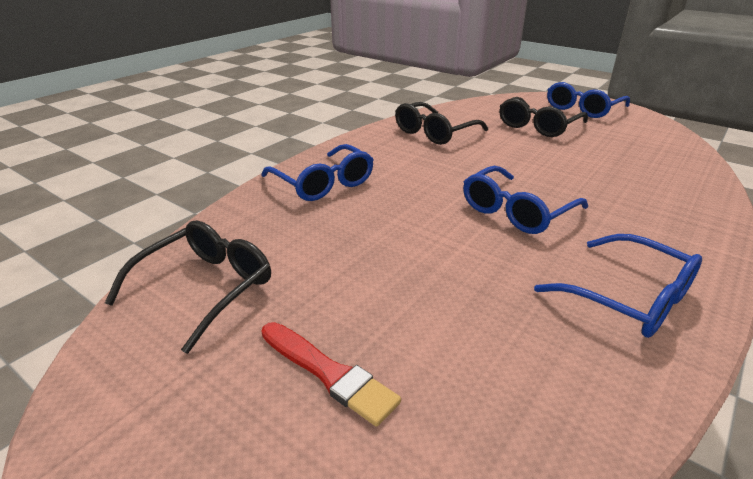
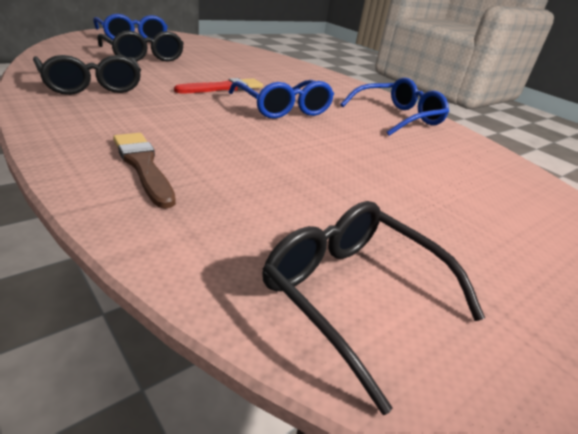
camera: 80 degrees left, 0 degrees up
(323, 183) = (143, 166): blue glasses -> brown brush
(329, 373) = (485, 233): red brush -> red brush (223, 88)

